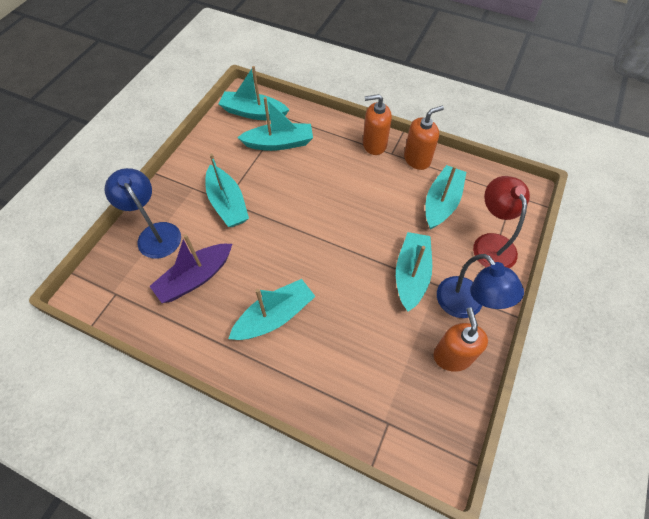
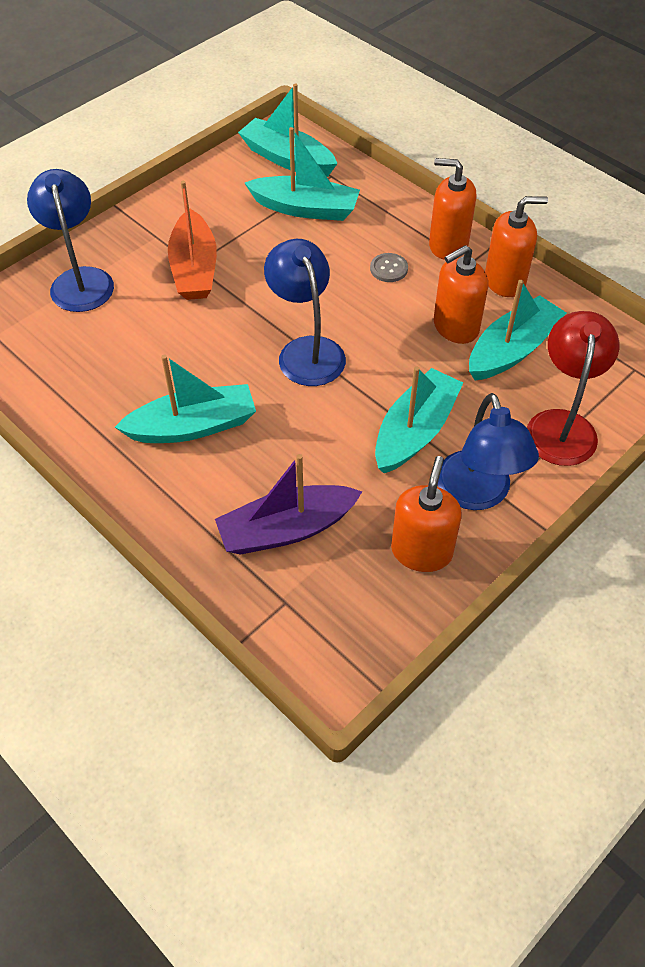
camera: 20 degrees right, 5 degrees down
(195, 278) = (108, 349): purple boat -> purple boat (286, 529)
(227, 204) = (194, 269): turquoise boat -> orange boat
(322, 240) = (306, 350): none -> blue lamp
(347, 170) = (389, 269): none -> grey button
(403, 197) = (455, 327): none -> orange soap dispenser

